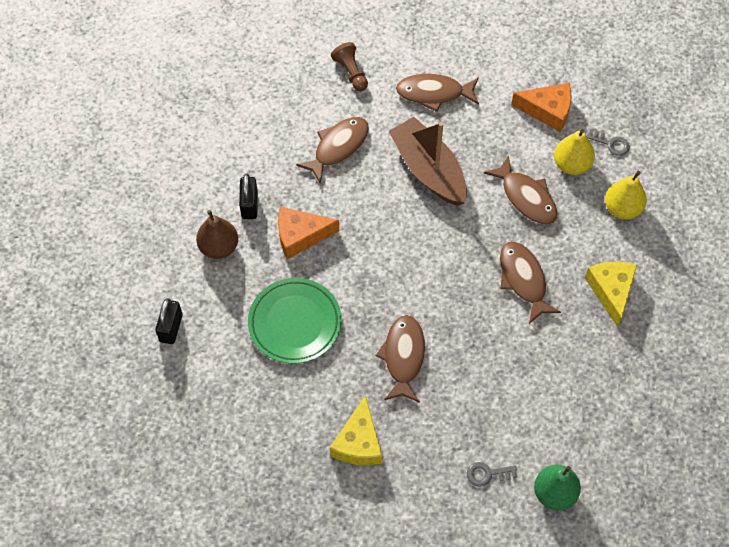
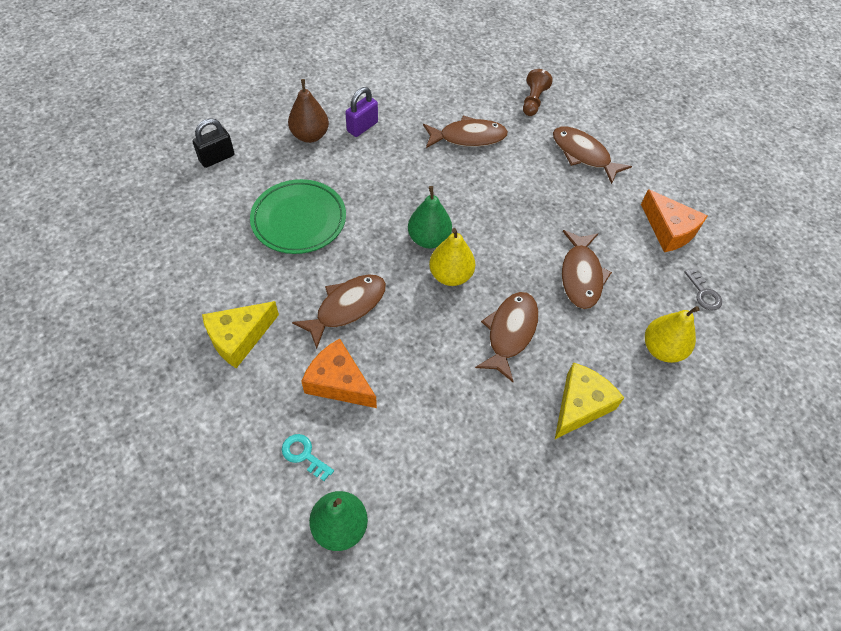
camera: 40 degrees right, 5 degrees down
(249, 205) = (362, 127): black padlock -> purple padlock
(300, 236) = (373, 170): orange cheese -> orange cheese (338, 382)
(401, 257) = (429, 239): none -> green pear
(428, 170) = (520, 199): brown boat -> none
(487, 474) = (304, 455): grey key -> turquoise key
(571, 165) = (649, 282): yellow pear -> yellow pear (450, 275)

